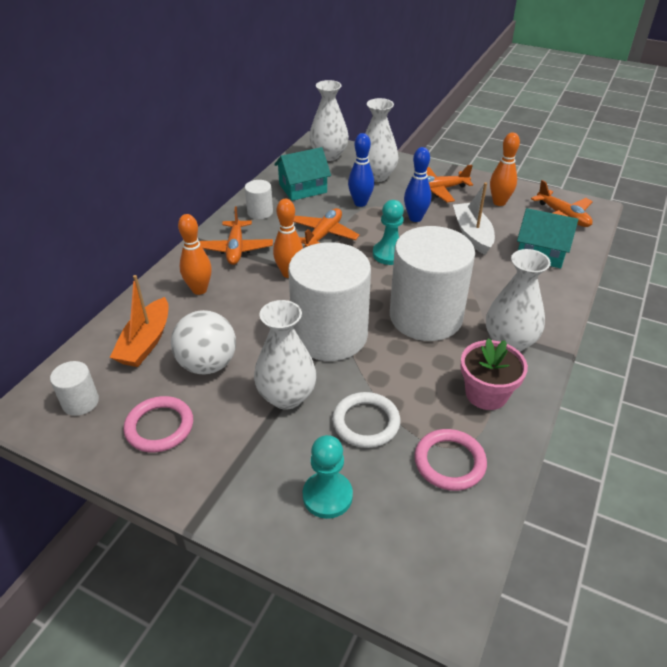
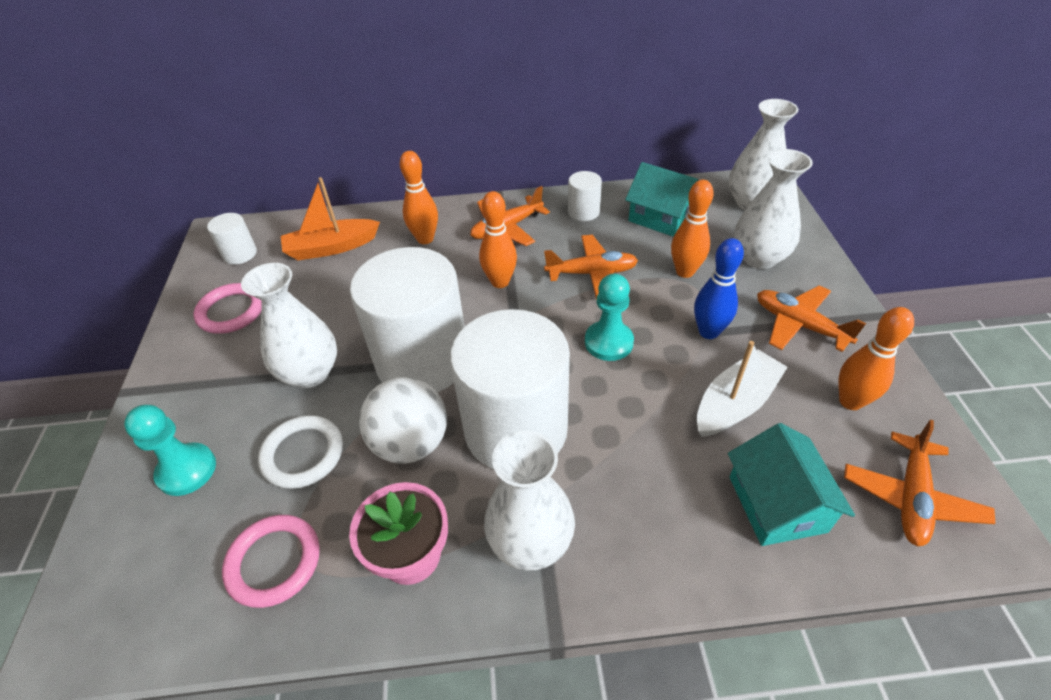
camera: 60 degrees right, 5 degrees up
(208, 364) = (325, 298): white ball -> white ball (411, 443)
(360, 203) = (685, 272): blue bowling pin -> orange bowling pin

